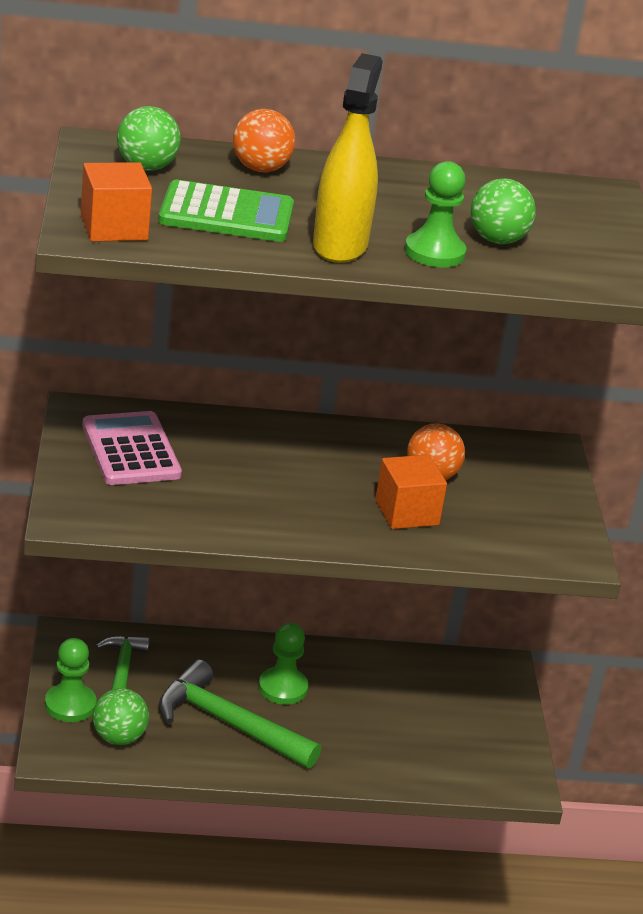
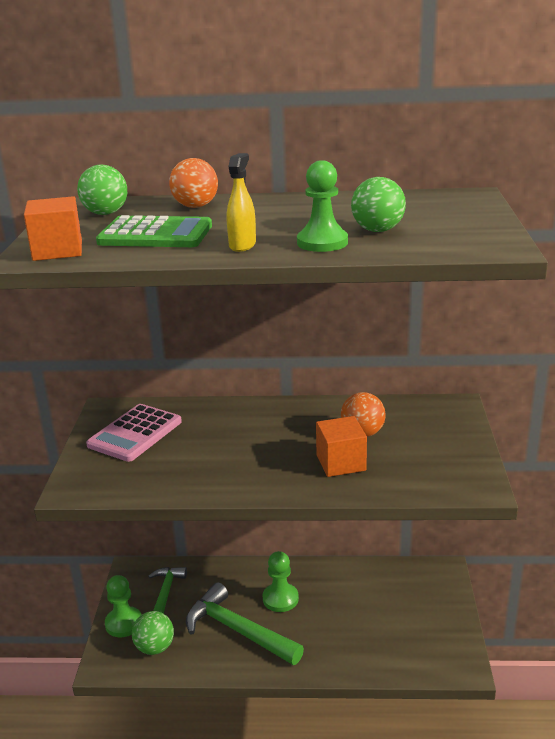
camera: 10 degrees right, 5 degrees down
(130, 450) = (135, 433): pink calculator -> pink calculator turned 135 degrees counterclockwise
(340, 246) = (242, 245): yellow spray bottle -> yellow spray bottle, size x0.56

